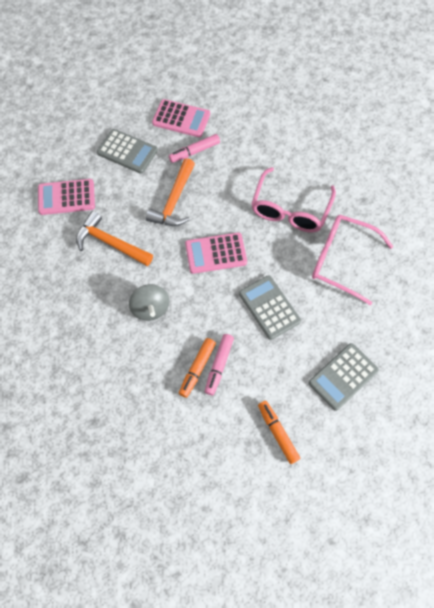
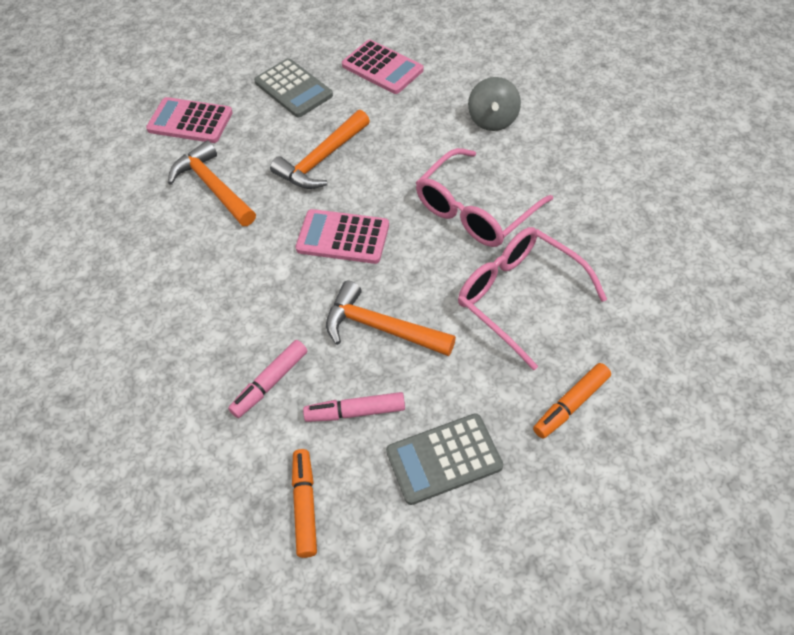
camera: 25 degrees right, 10 degrees down
(150, 308) = (219, 280): grey spinning top -> grey spinning top (493, 120)
(194, 152) = (379, 109): pink marker -> pink marker (355, 412)
(197, 369) = (238, 377): orange marker -> orange marker (571, 404)
(269, 307) = (381, 328): grey calculator -> orange hammer

